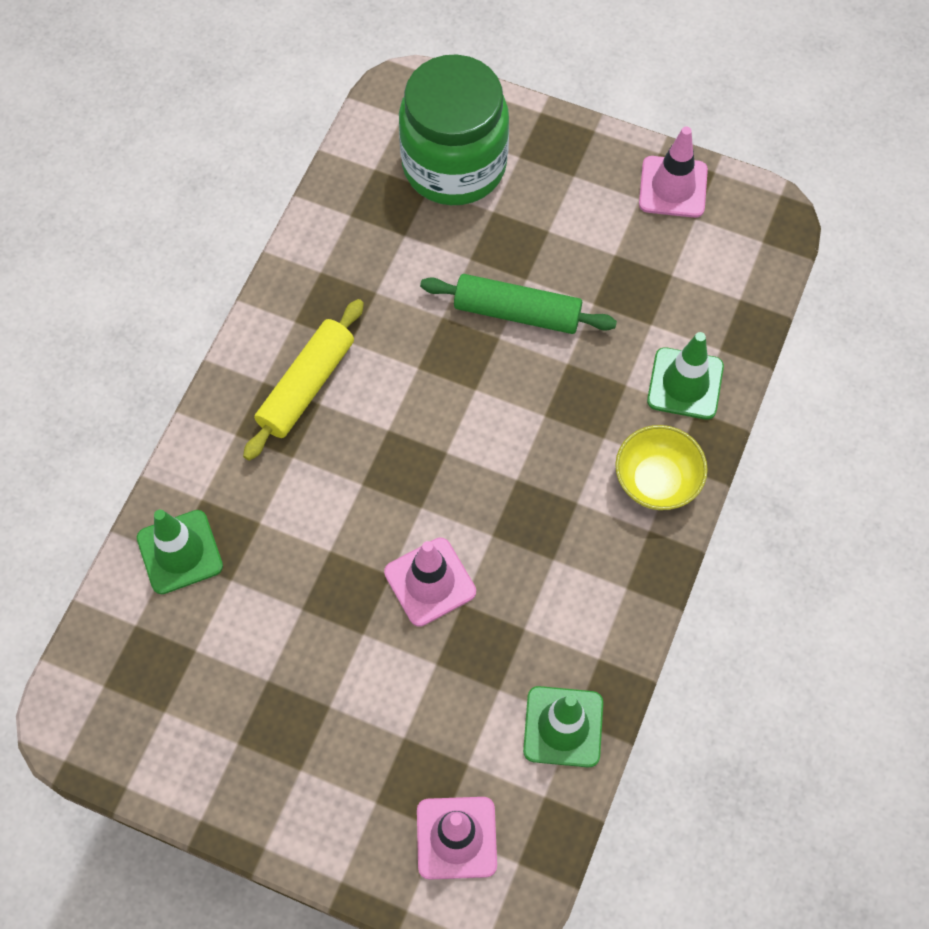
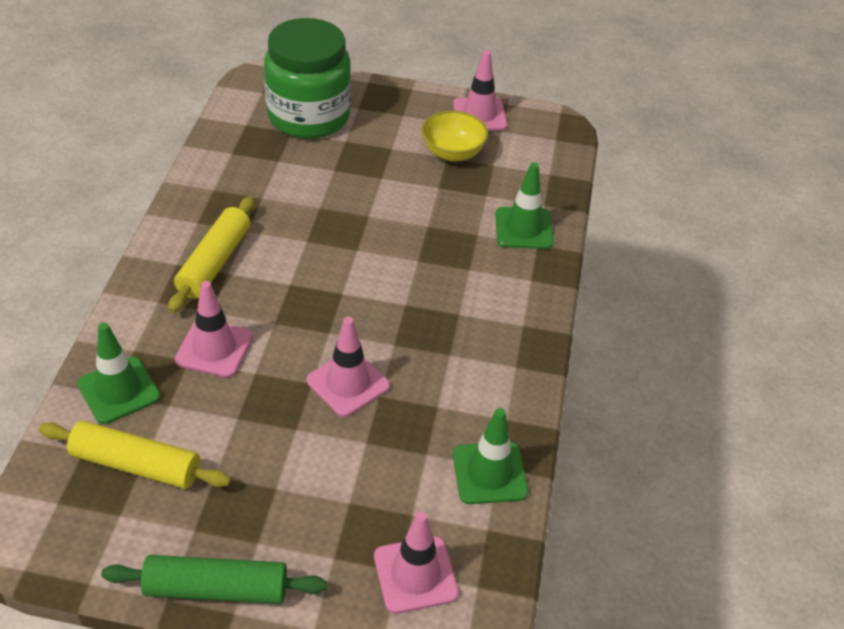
camera: 15 degrees left, 20 degrees down
(188, 652) = (136, 465): none -> yellow rolling pin
(289, 510) = (214, 348): none -> pink traffic cone
(517, 312) = (379, 198): green rolling pin -> green rolling pin (216, 589)
(656, 481) = (519, 292): yellow bowl -> yellow bowl (452, 153)

